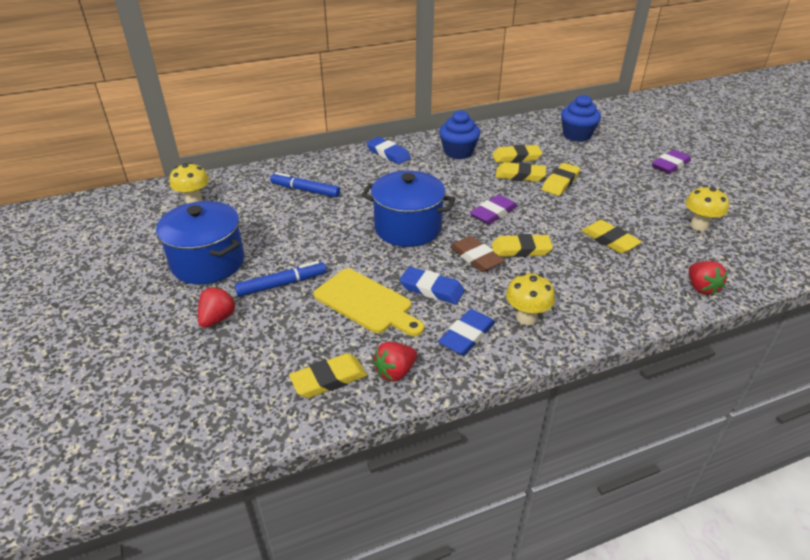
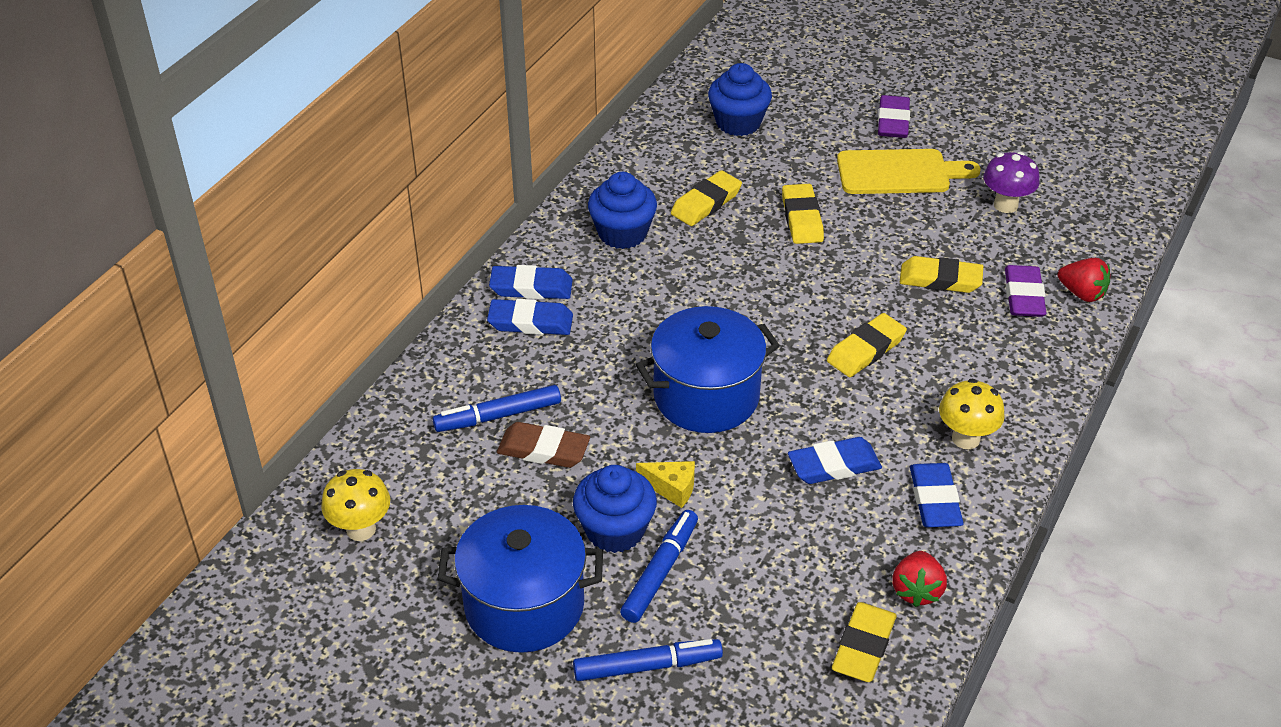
camera: 40 degrees left, 5 degrees up
(217, 318) = (647, 666): red strawberry -> blue marker
(288, 257) = (615, 530): none -> blue cupcake
(337, 255) = (672, 488): none -> yellow cheese
(366, 303) = (787, 530): yellow cutting board -> yellow cutting board (899, 173)
(369, 165) = (530, 322): none -> blue eraser
(476, 257) = (831, 391): brown eraser -> brown eraser (543, 450)
(493, 213) = (778, 313): purple eraser -> purple eraser (1024, 296)
(520, 175) = (743, 232): yellow eraser -> none
(699, 226) = (1005, 205): yellow mushroom -> purple mushroom

